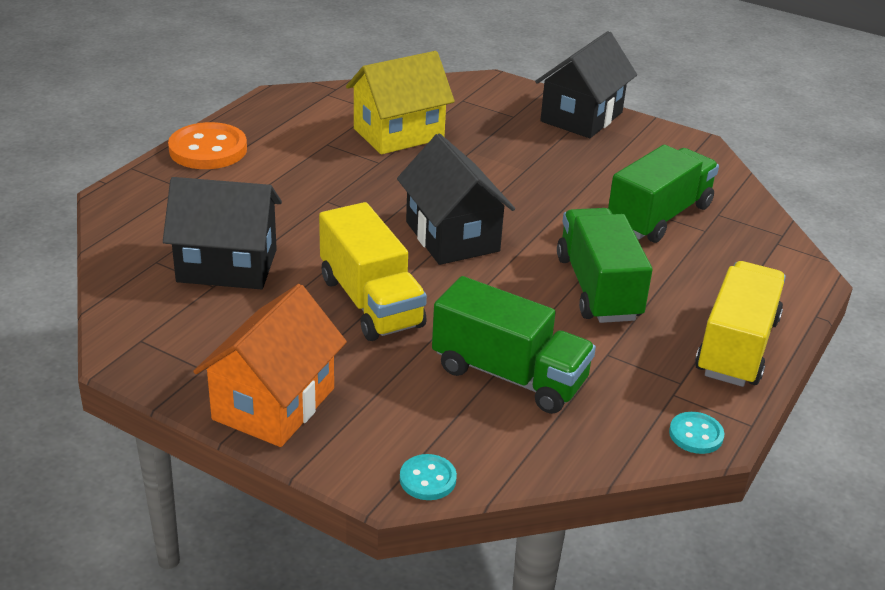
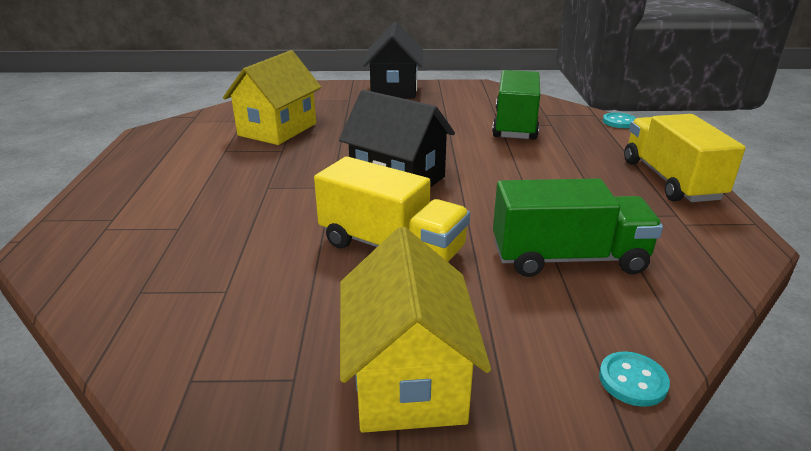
camera: 30 degrees left, 5 degrees down
(208, 149) = (115, 183): orange button -> none
(227, 265) = (223, 267): black house -> none
(274, 404) = (408, 379): orange house -> yellow house
(598, 288) = (540, 176): green truck -> none
(696, 435) = (740, 244): turquoise button -> turquoise button (619, 122)

